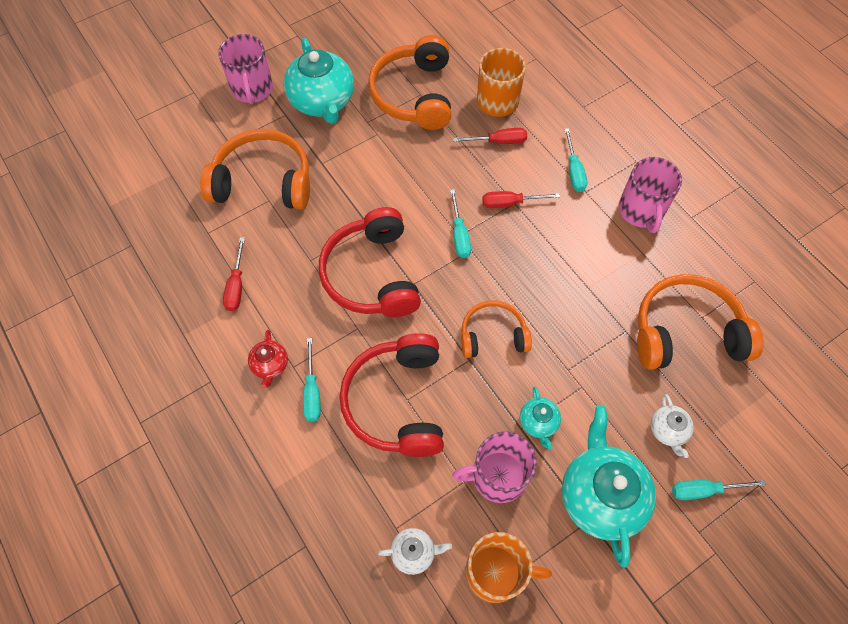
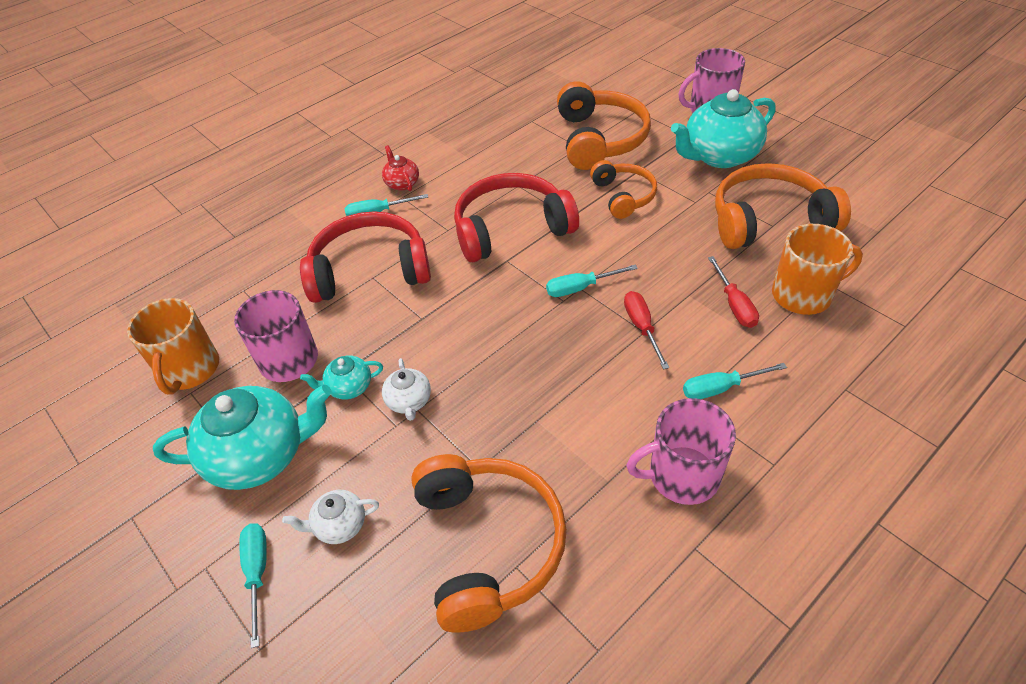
camera: 85 degrees right, 15 degrees down
(236, 285) = (480, 148): red screwdriver -> none
(270, 365) = (402, 183): red teapot -> red teapot turned 75 degrees clockwise
(414, 552) = (218, 306): white teapot -> white teapot (409, 401)
(493, 335) = (454, 334): orange headphones -> orange headphones (623, 196)

